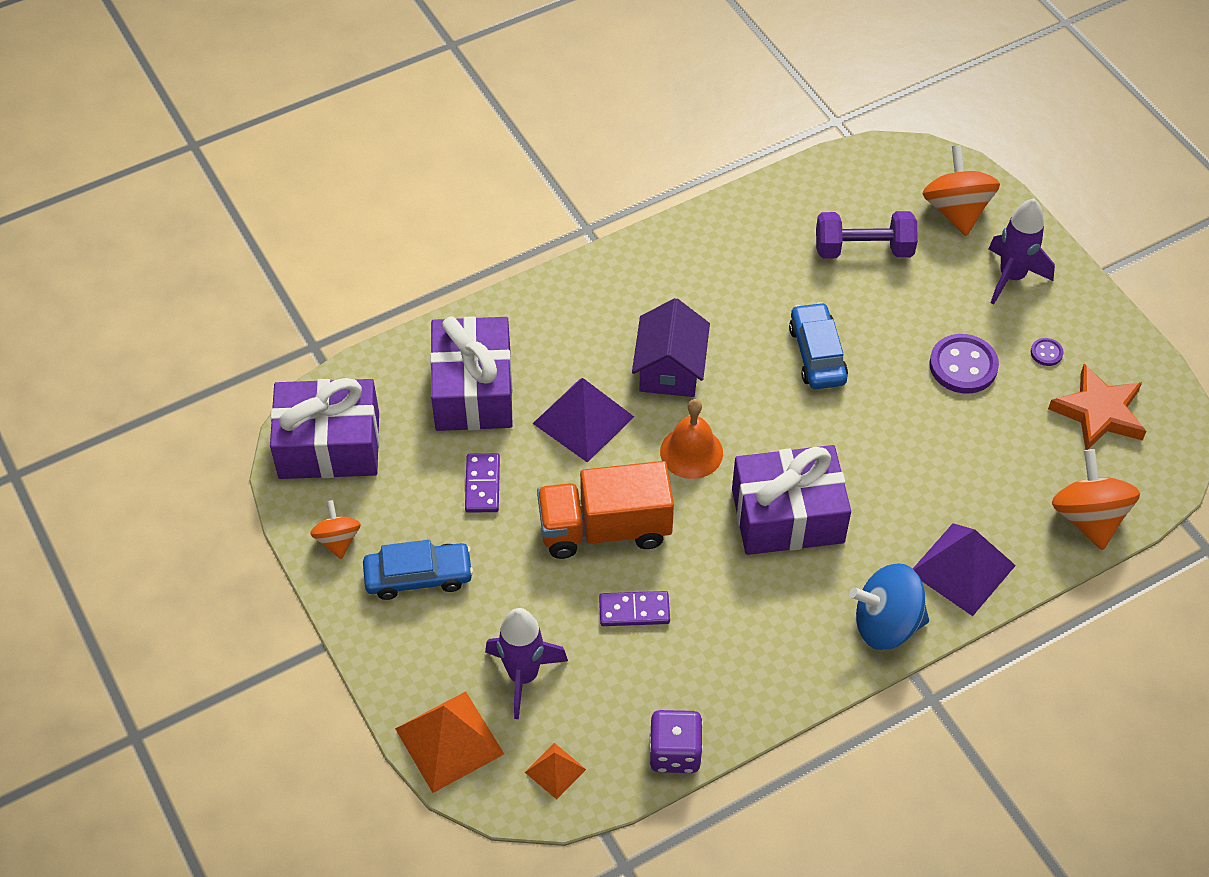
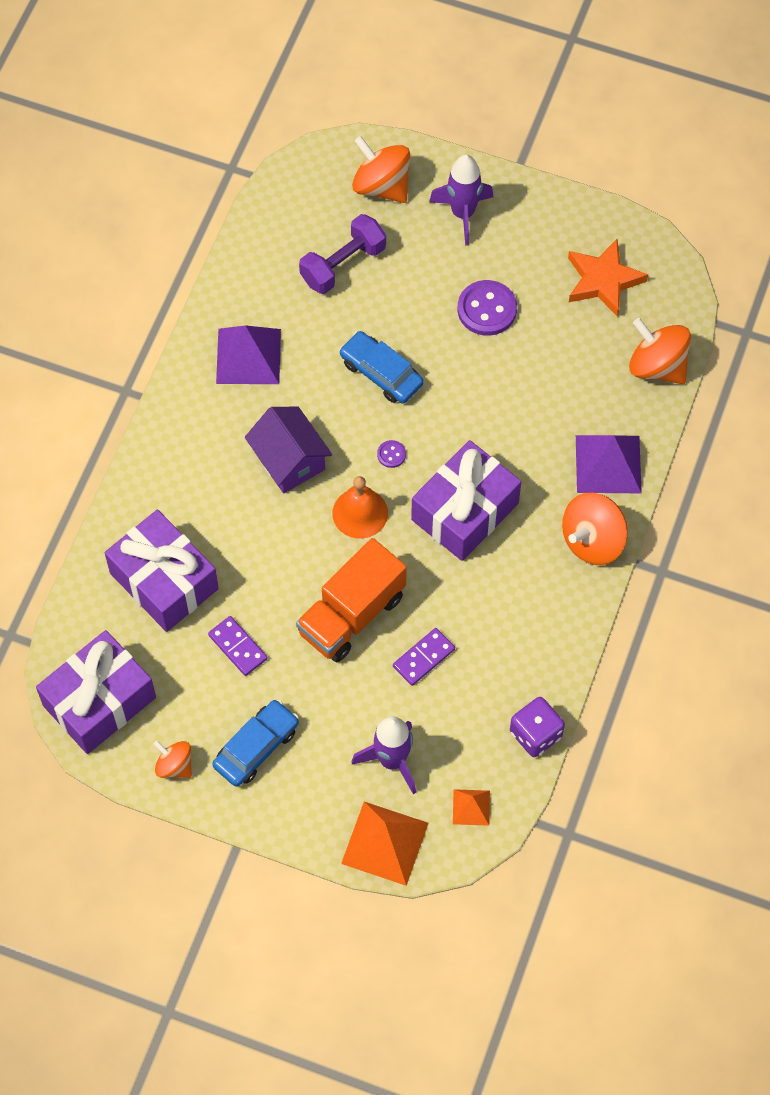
camera: 40 degrees left, 10 degrees up
(583, 420) = (263, 544): purple pyramid -> purple pyramid (248, 356)
(886, 624) = (592, 541): blue spinning top -> orange spinning top
(1046, 353) = (533, 258): purple button -> purple button (391, 454)

